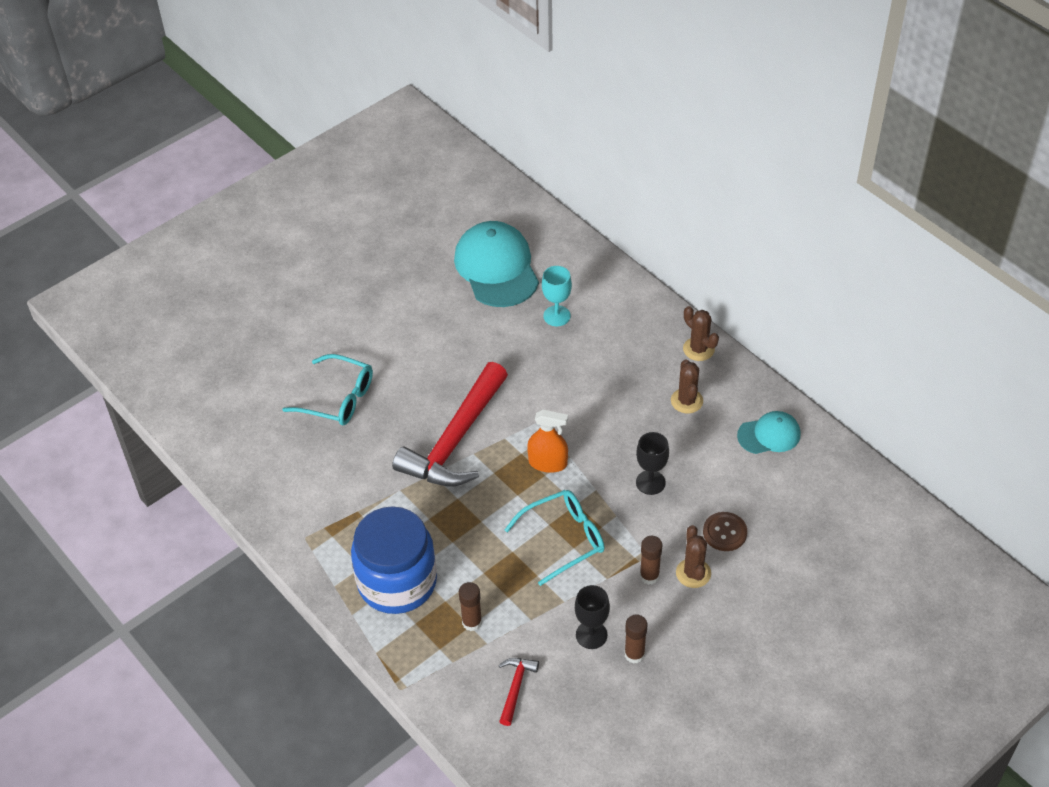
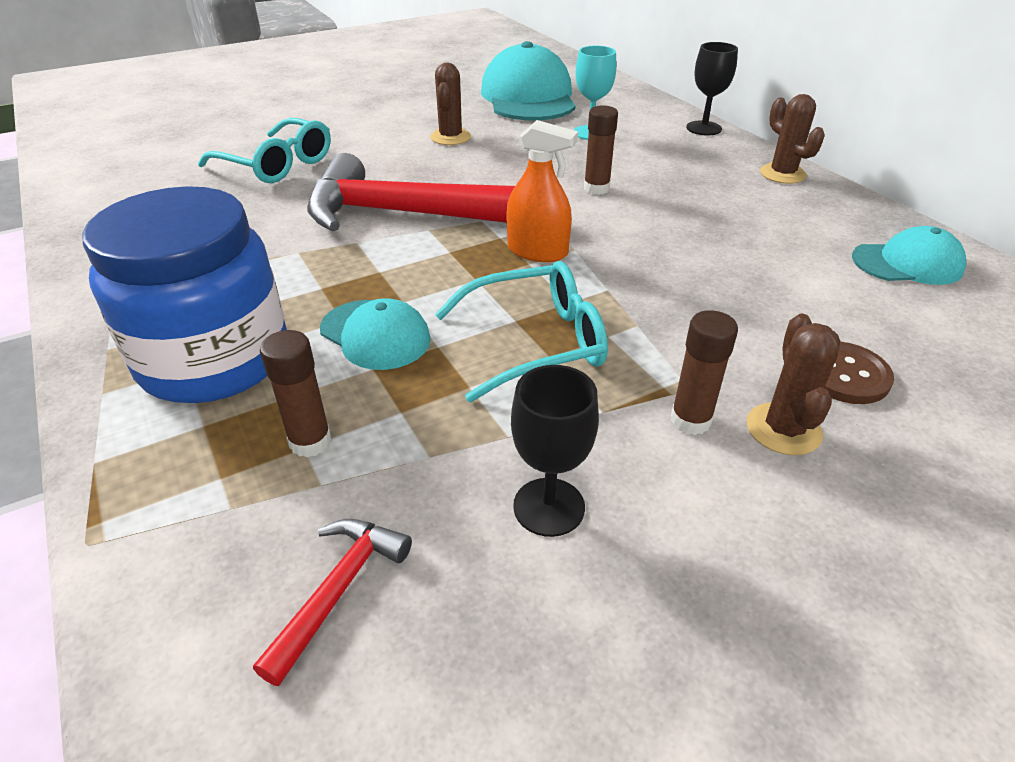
camera: 10 degrees right, 10 degrees down
(455, 440) = (409, 214): red hammer -> red hammer turned 60 degrees clockwise
(475, 549) = (375, 335): none -> turquoise cap
(634, 654) = (641, 566): brown glue stick -> brown glue stick (596, 188)
(650, 482) = (703, 292): black goblet -> black goblet (703, 128)
(686, 401) = (766, 216): brown cactus -> brown cactus (450, 137)

